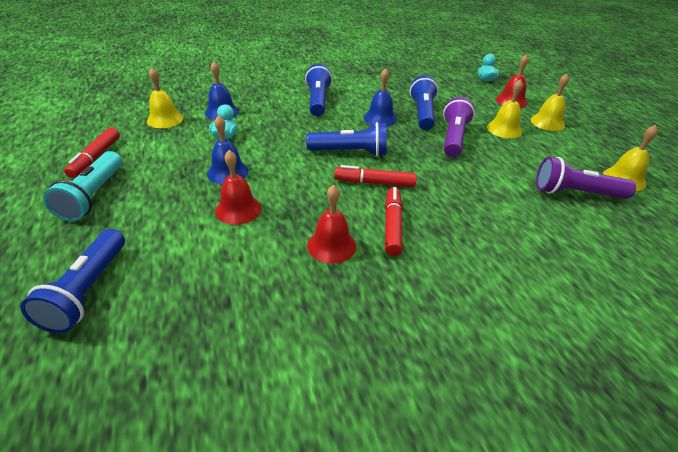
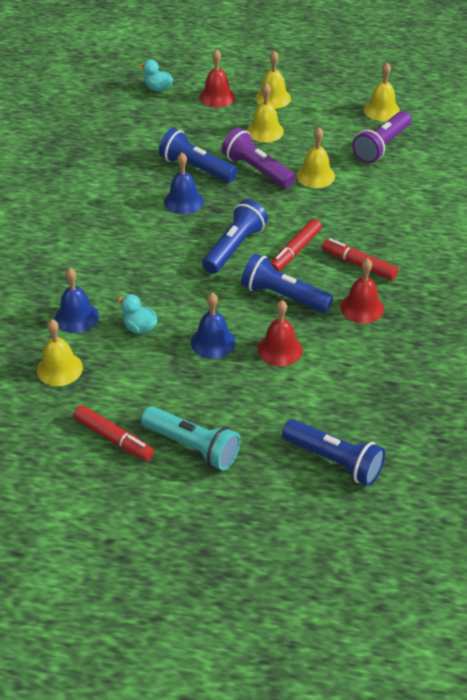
camera: 60 degrees left, 5 degrees up
(318, 101) = (108, 232): blue flashlight -> blue flashlight (283, 296)
(484, 167) = (315, 175): none -> yellow bell

